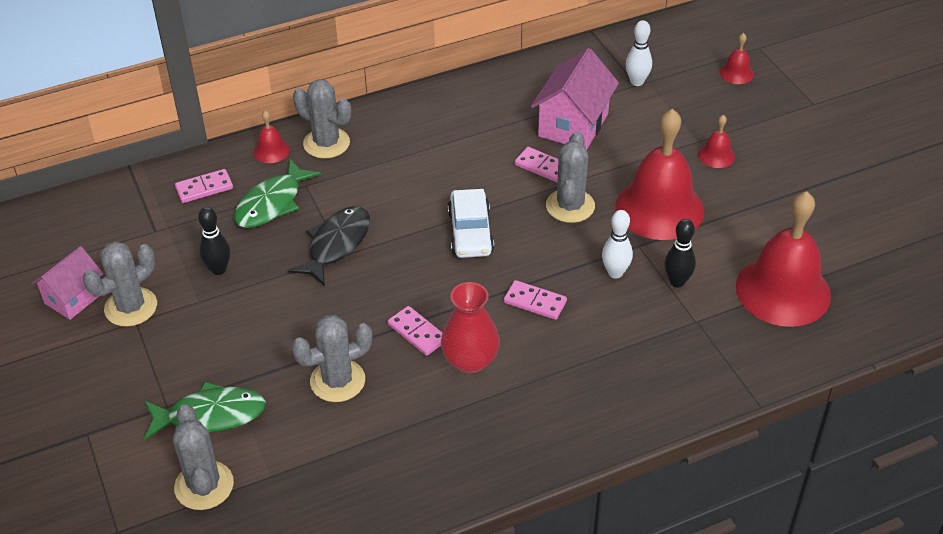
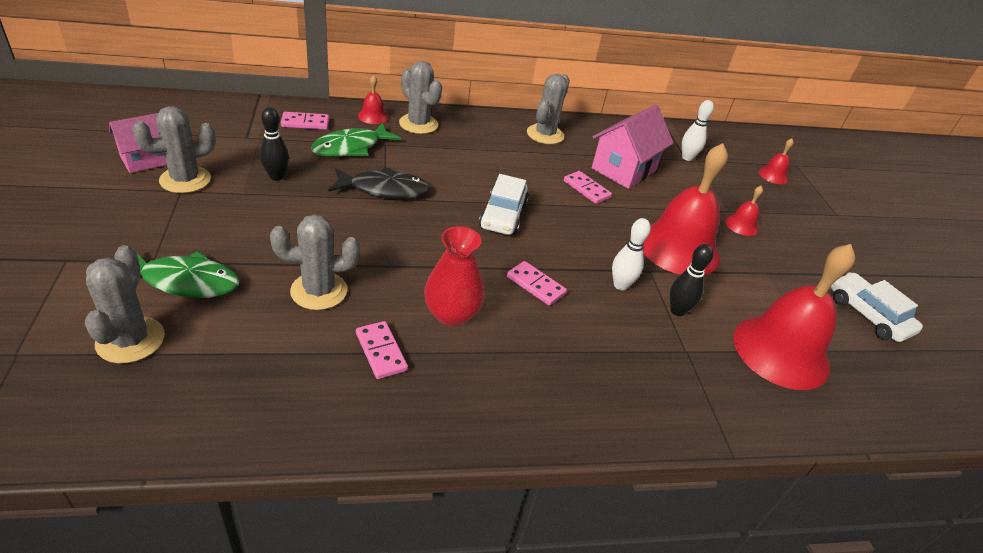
camera: 10 degrees right, 5 degrees down
(336, 245) = (384, 189): black fish -> black fish turned 45 degrees clockwise
(417, 333) = (415, 275): pink domino -> pink domino (381, 352)
(570, 206) = (599, 223): grey cactus -> grey cactus (545, 134)
(859, 221) = (868, 315): none -> white car

